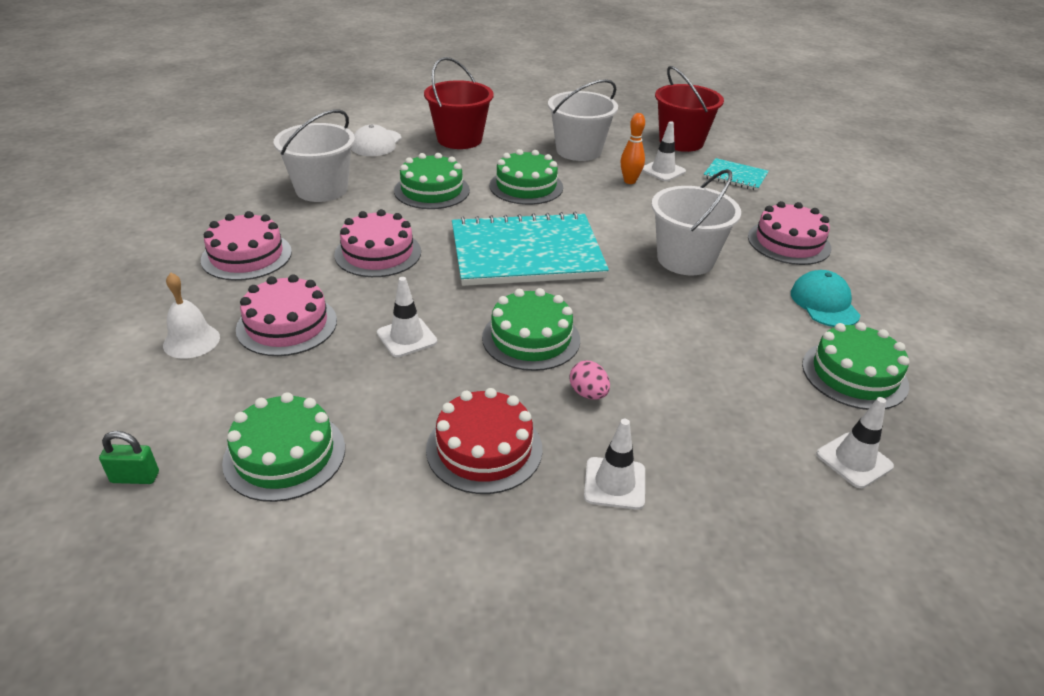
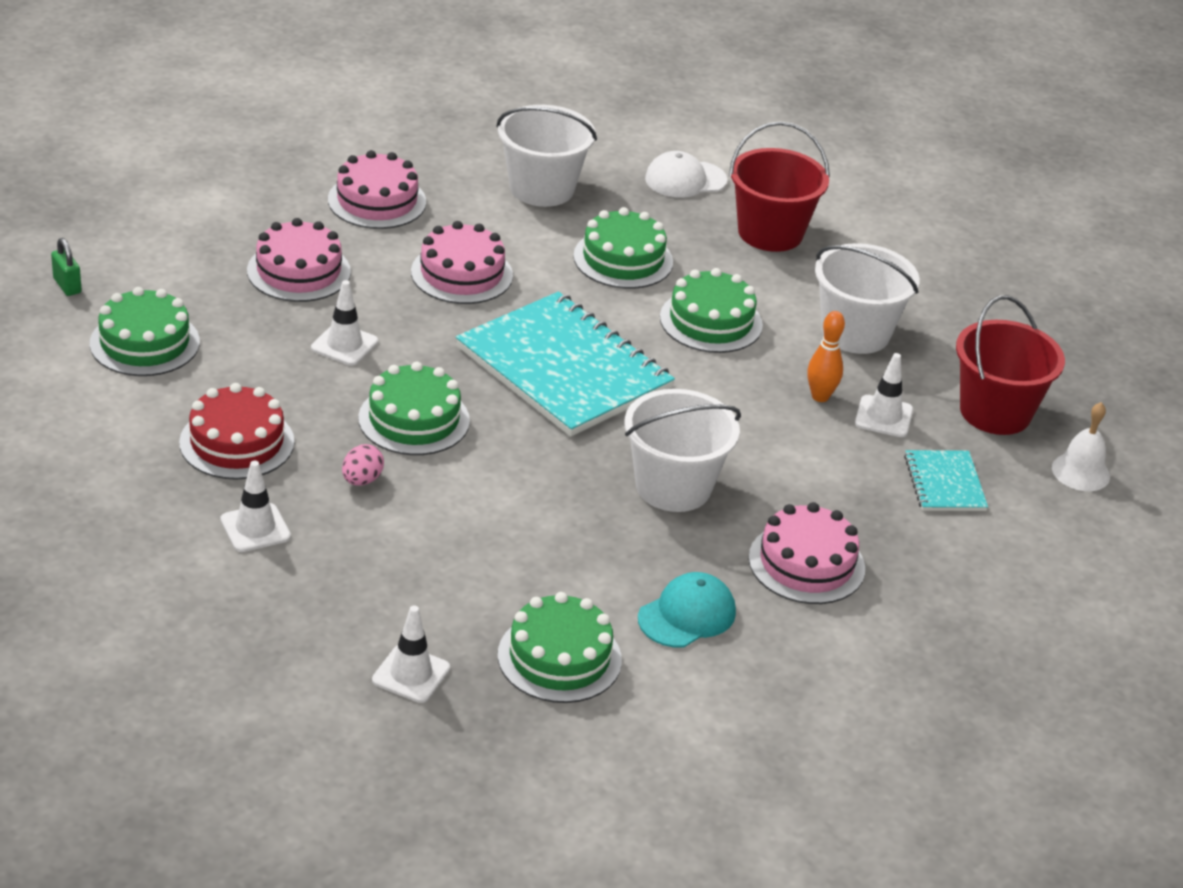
camera: 55 degrees right, 0 degrees up
(191, 341) = (231, 233): white bell -> white bell (1080, 472)

